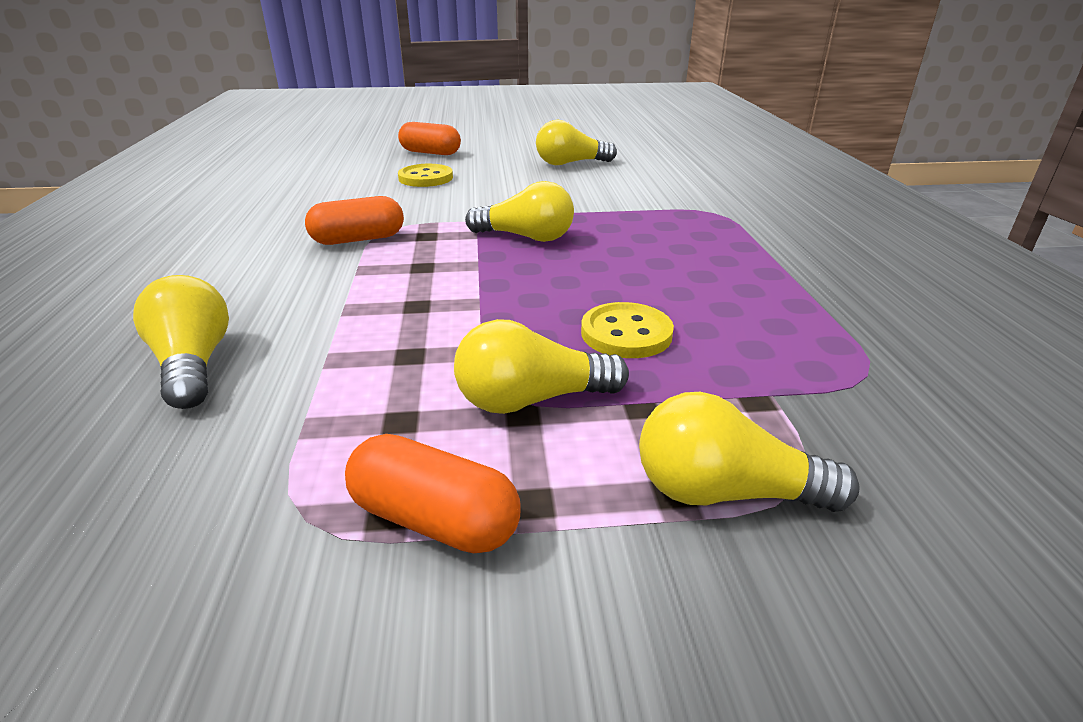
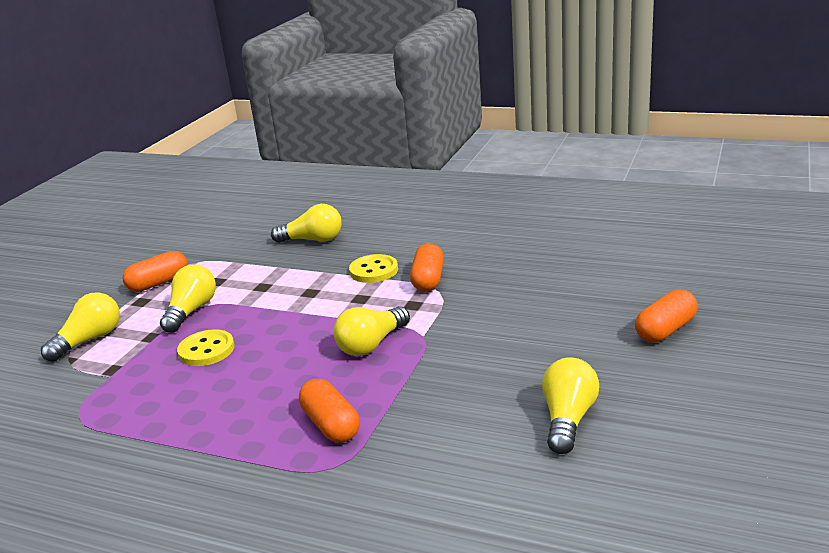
camera: 120 degrees right, 5 degrees down
(425, 178) = (563, 318): yellow button -> yellow button (374, 271)
(669, 224) = (331, 425): none -> orange capsule

